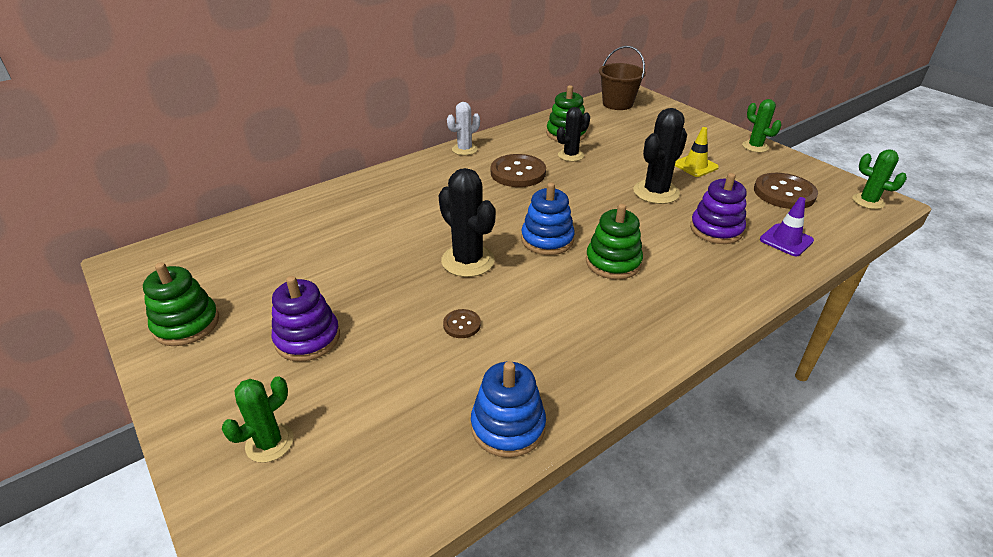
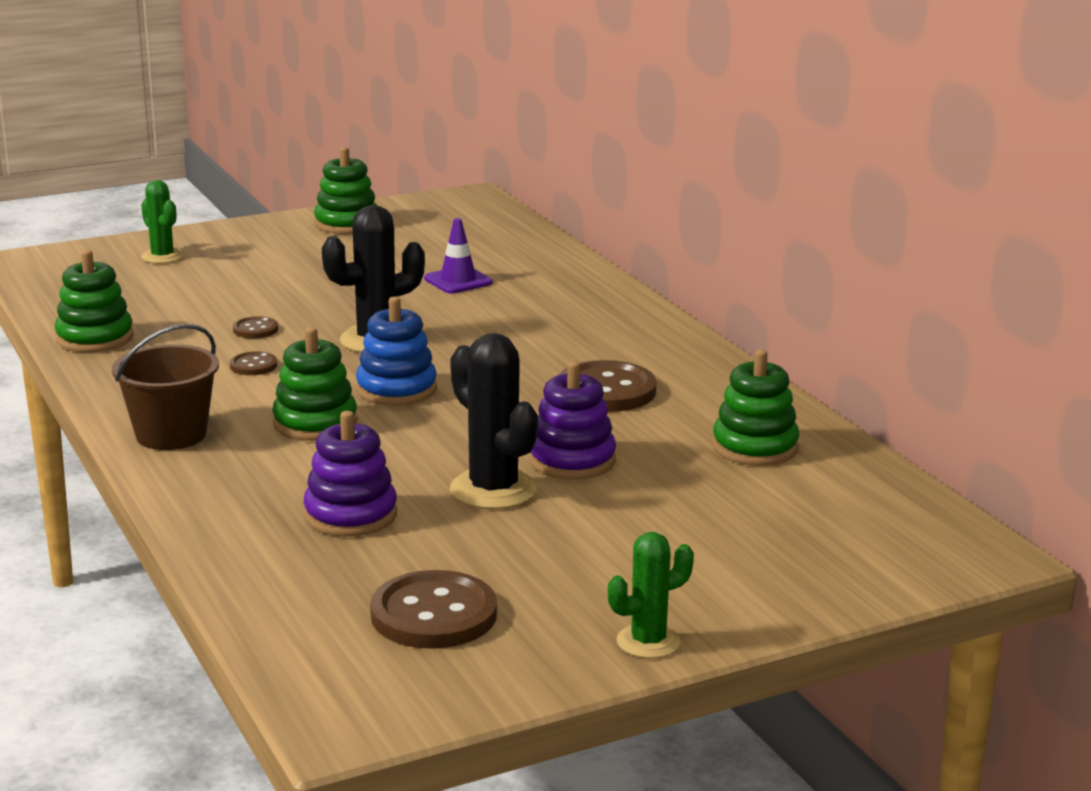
camera: 100 degrees right, 15 degrees down
(307, 338) = (287, 267): purple stacking toy -> purple stacking toy (572, 460)
(464, 149) = (705, 359): white cactus -> none
(508, 426) = (95, 338): blue stacking toy -> green stacking toy
(533, 309) = (253, 365): none -> brown button
(570, 155) = (659, 439): black cactus -> none
(617, 104) = (915, 524): brown bucket -> brown bucket (171, 434)
(695, 166) = (579, 548): yellow traffic cone -> none
(786, 240) = (284, 567): purple traffic cone -> purple traffic cone (458, 281)
(868, 201) = (356, 702): green cactus -> none

